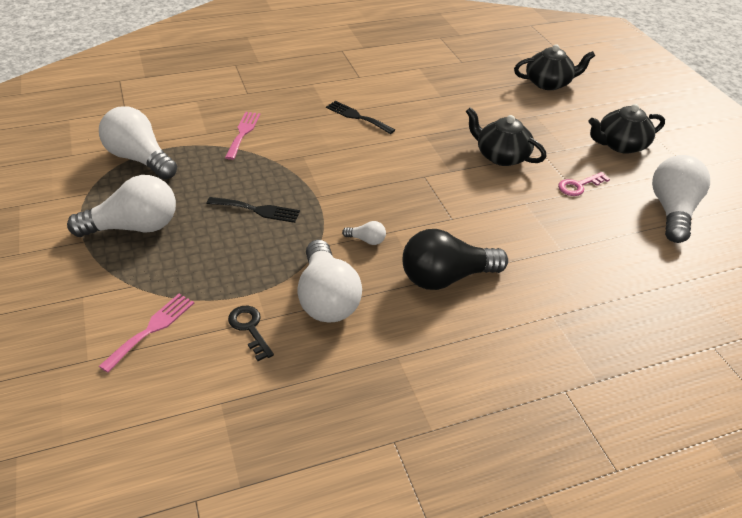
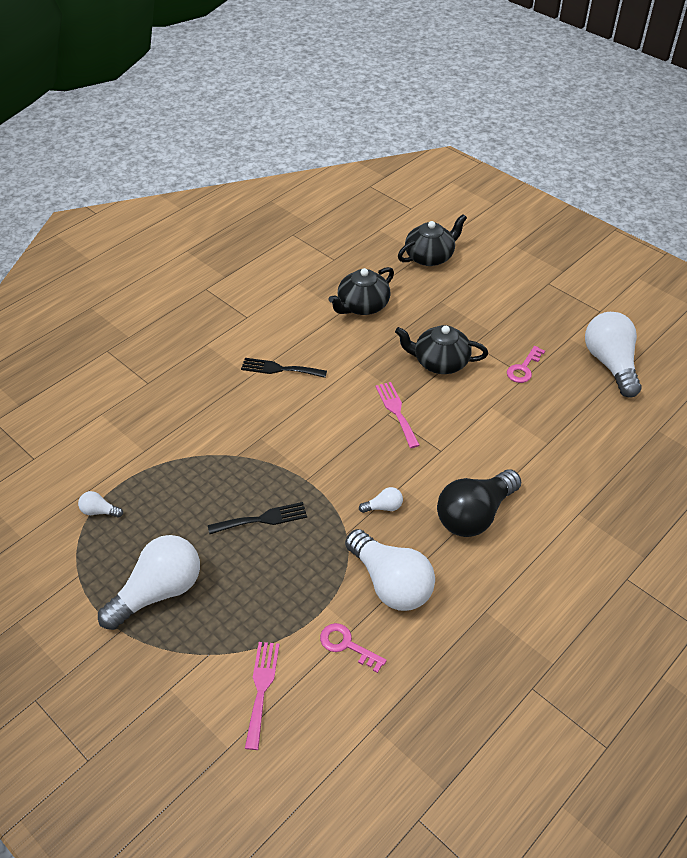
camera: 25 degrees left, 5 degrees up
(140, 159) = (99, 511): white light bulb -> white light bulb, size x0.42
(243, 133) = (181, 435): pink fork -> pink fork (396, 411)
(249, 328) = (347, 645): black key -> pink key
(620, 145) = (531, 307): black teapot -> black teapot (362, 306)

